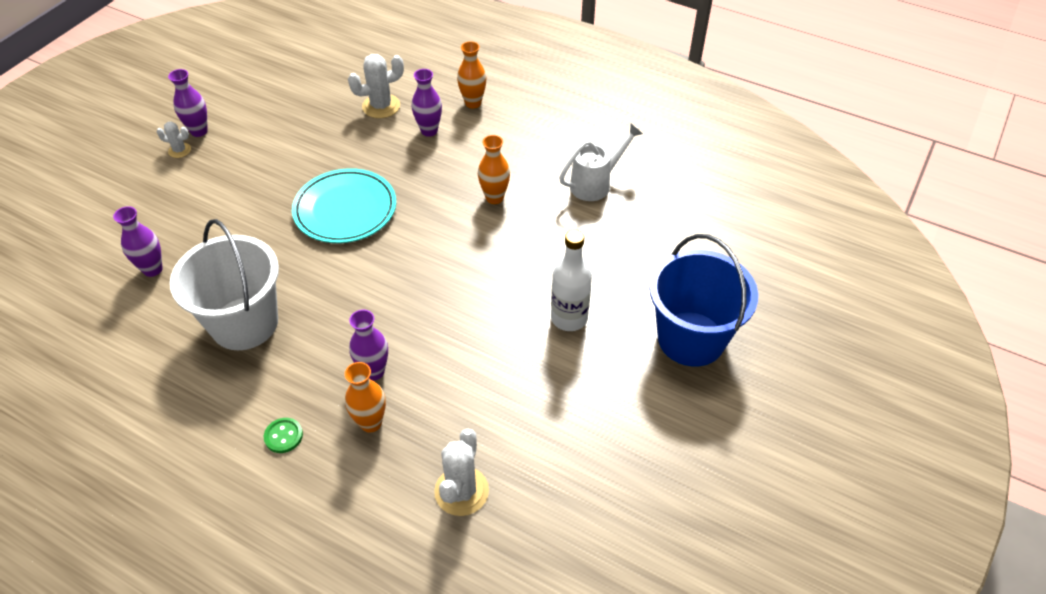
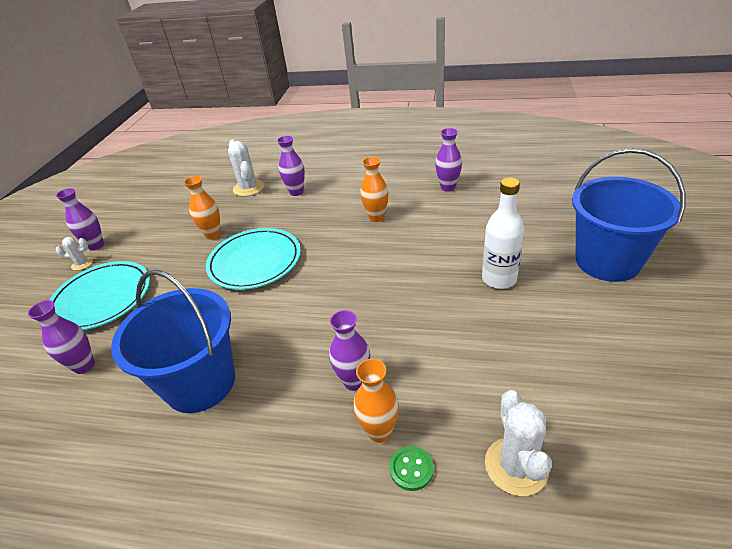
camera: 15 degrees left, 10 degrees down
(187, 200) = (102, 298): none -> turquoise plate
(244, 323) = (200, 383): white bucket -> blue bucket
(283, 436) = (293, 481): green button -> green button (411, 469)
(381, 106) = (248, 188): white cactus -> white cactus turned 75 degrees counterclockwise
(473, 103) = (320, 167): orange vase -> orange vase (213, 235)
(595, 184) = (448, 187): white watering can -> purple vase

